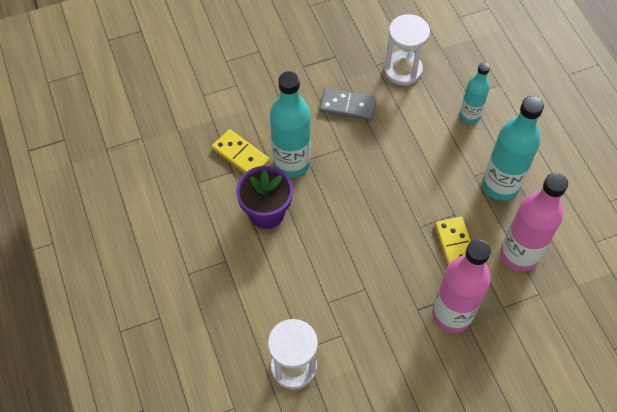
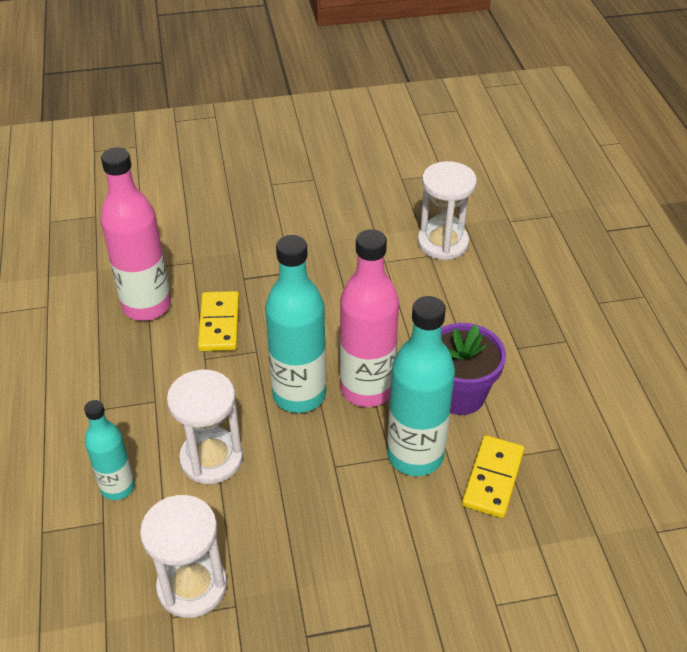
camera: 170 degrees left, 15 degrees down
(240, 155) = (493, 478): yellow domino -> yellow domino turned 60 degrees clockwise
(348, 106) = (307, 533): grey domino -> none
(420, 141) = (211, 458): none -> white hourglass
(452, 314) = (253, 263): pink bottle -> pink bottle (367, 389)
(500, 185) = (126, 383): turquoise bottle -> turquoise bottle (299, 395)

